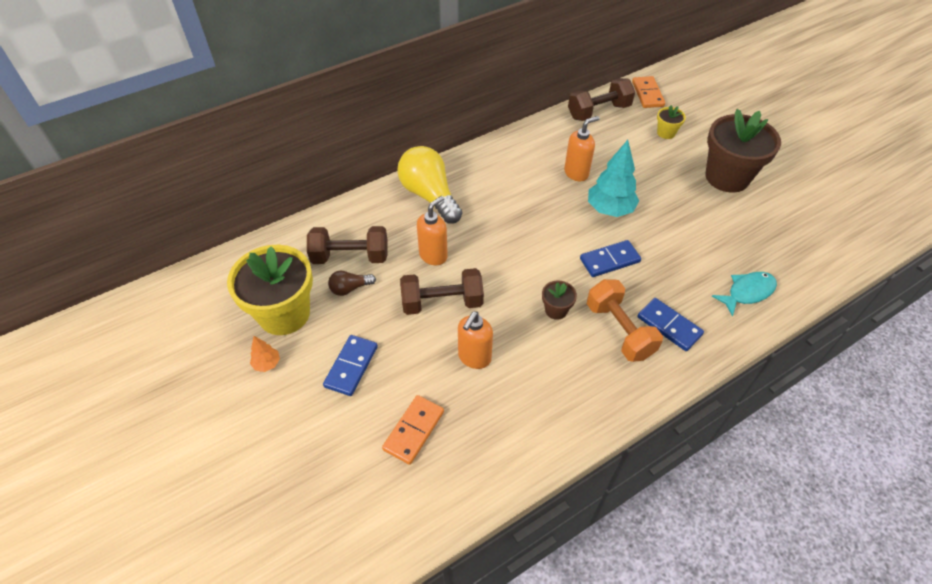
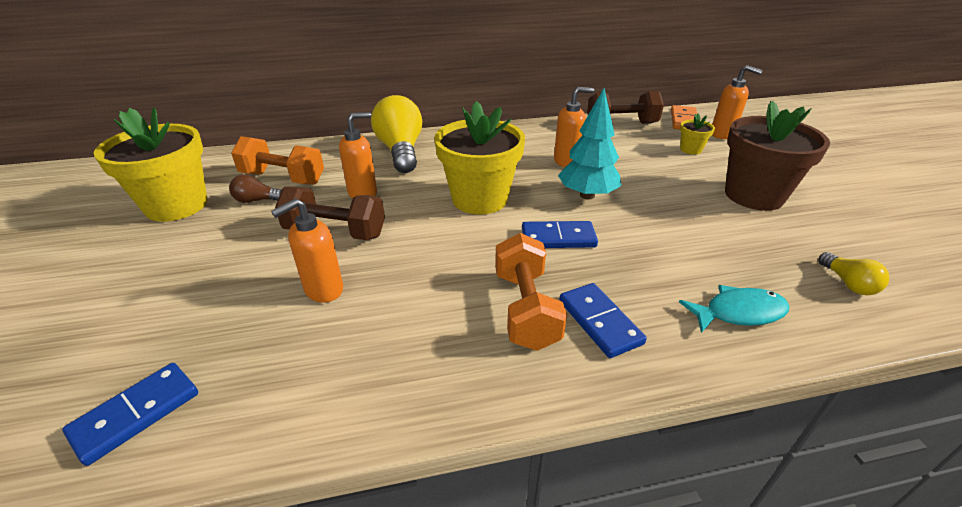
camera: 20 degrees right, 15 degrees down
(267, 364) = (114, 240): orange tree -> none
(350, 257) = (283, 178): brown dumbbell -> orange dumbbell
(351, 366) = (187, 263): blue domino -> blue domino (136, 414)
(414, 430) = (183, 345): orange domino -> none
(531, 236) = (479, 199): none -> yellow flower pot
(556, 310) = (458, 269): brown flower pot -> none
(683, 106) = (722, 134): none -> orange soap dispenser
(804, 248) = (848, 283): none -> yellow light bulb

